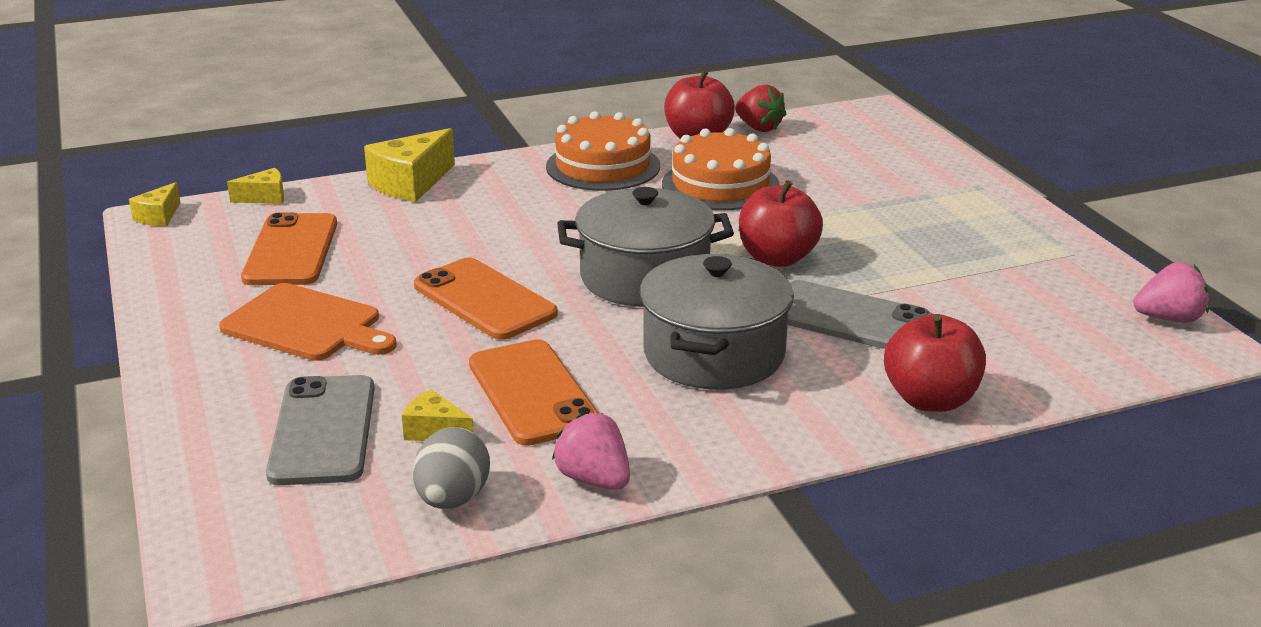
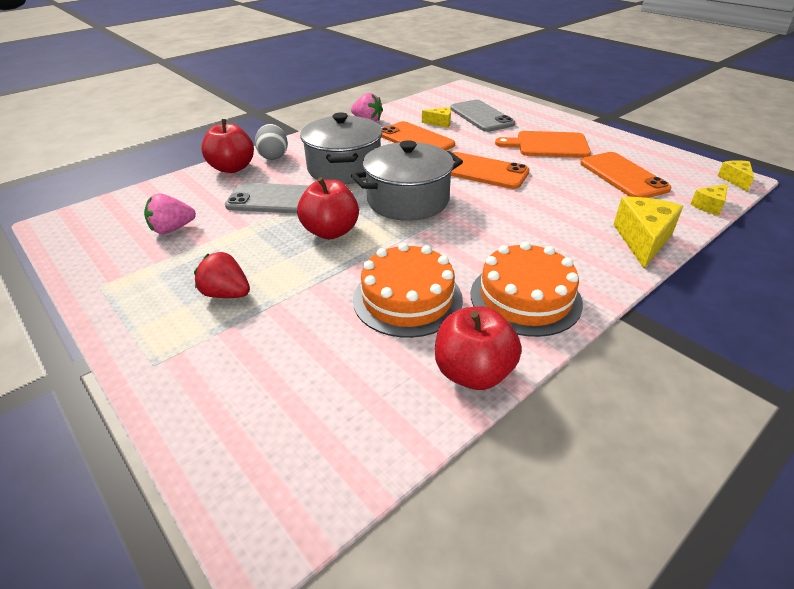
camera: 160 degrees right, 10 degrees up
(452, 499) = (412, 109): grey egg -> grey egg (274, 156)
(758, 128) = (416, 418): red strawberry -> red strawberry (226, 294)
(1169, 319) = (65, 239): pink strawberry -> pink strawberry (172, 229)

